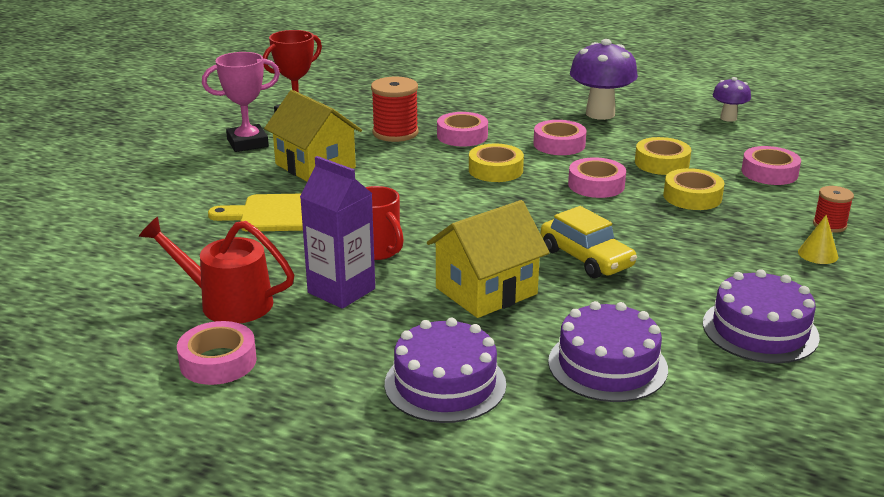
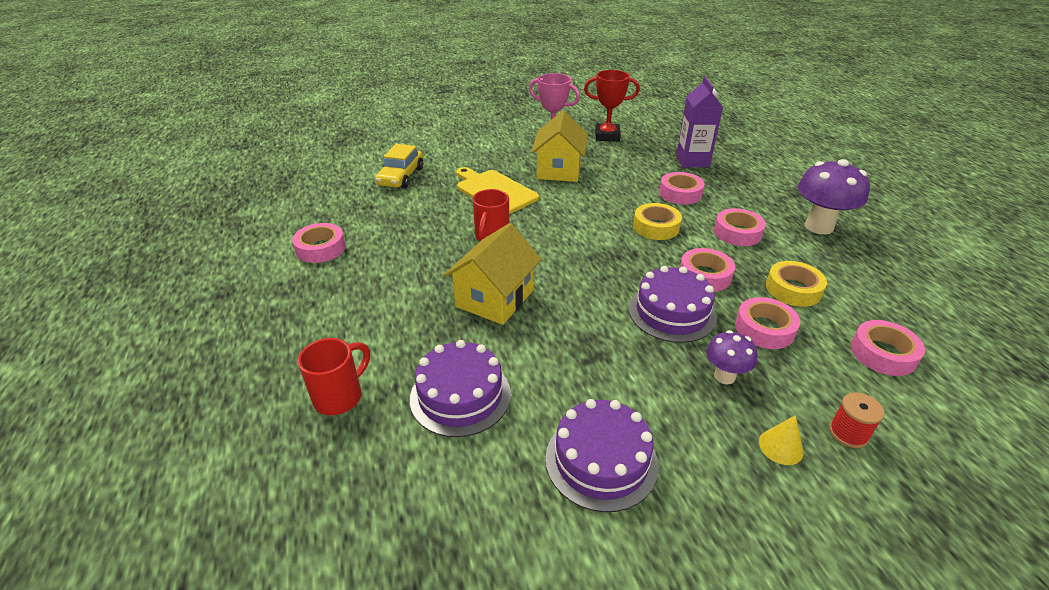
camera: 50 degrees right, 10 degrees up
(227, 302) = (379, 221): red watering can -> none
(341, 291) = (432, 248): purple carton -> purple carton (692, 161)
(395, 133) = (642, 171): red spool -> none
(445, 384) = (370, 334): purple cake -> purple cake (672, 312)
(486, 291) = (494, 298): yellow house -> yellow house turned 75 degrees counterclockwise
(525, 436) = (340, 396): none -> red mug
(586, 258) = (592, 320): yellow car -> yellow car (401, 177)
(692, 197) = (764, 329): yellow tape -> pink tape
(728, 118) = (940, 287): purple mushroom -> purple mushroom (724, 376)

